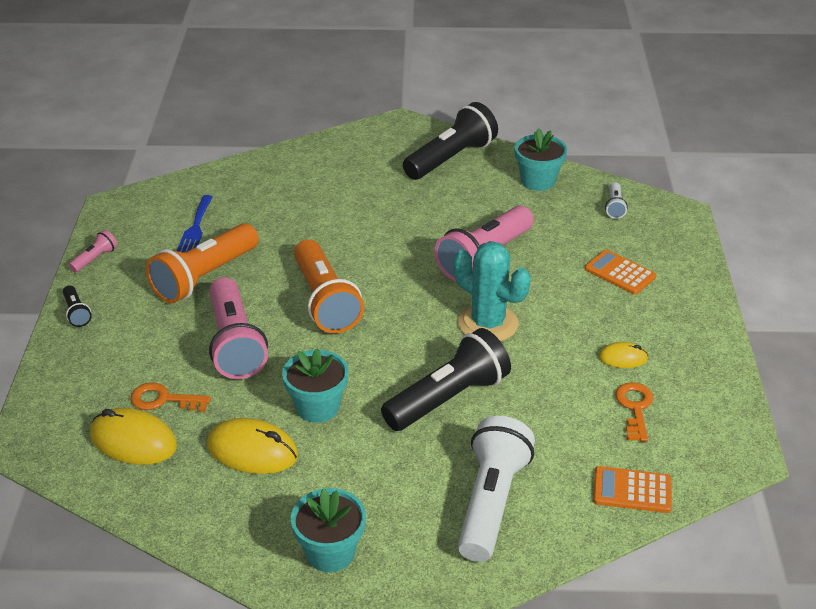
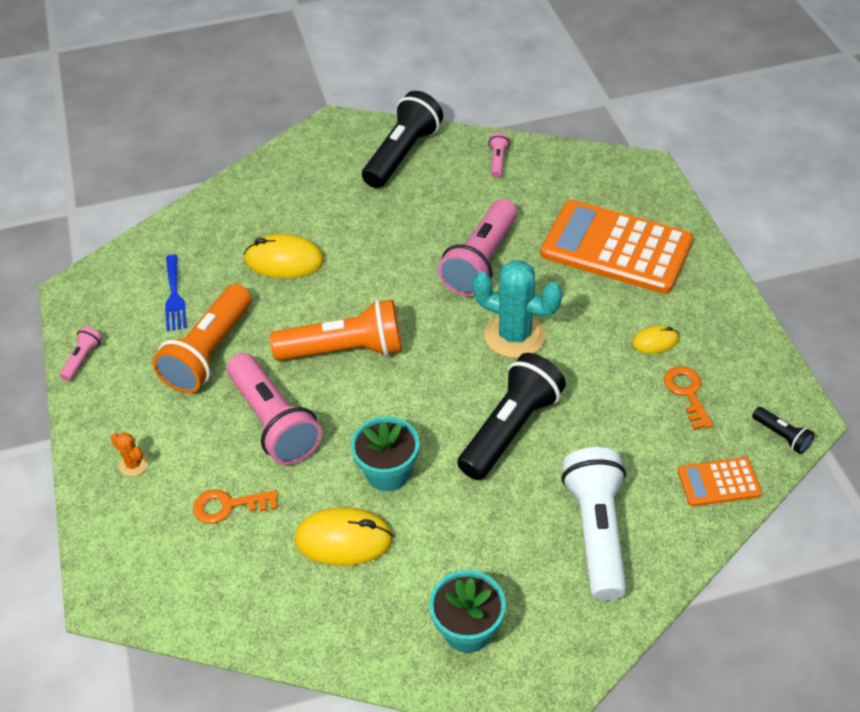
camera: 15 degrees left, 10 degrees up
(76, 313) = (91, 428): black flashlight -> black flashlight (781, 436)
(98, 348) = (134, 464): none -> orange cactus
(133, 441) = (218, 562): yellow mouse -> yellow mouse (284, 260)
(325, 301) = (345, 350): orange flashlight -> orange flashlight turned 60 degrees counterclockwise
(538, 181) = (498, 161): turquoise flower pot -> pink flashlight
(614, 207) = (582, 175): white flashlight -> none
(620, 273) = (616, 248): orange calculator -> orange calculator, size x2.17

